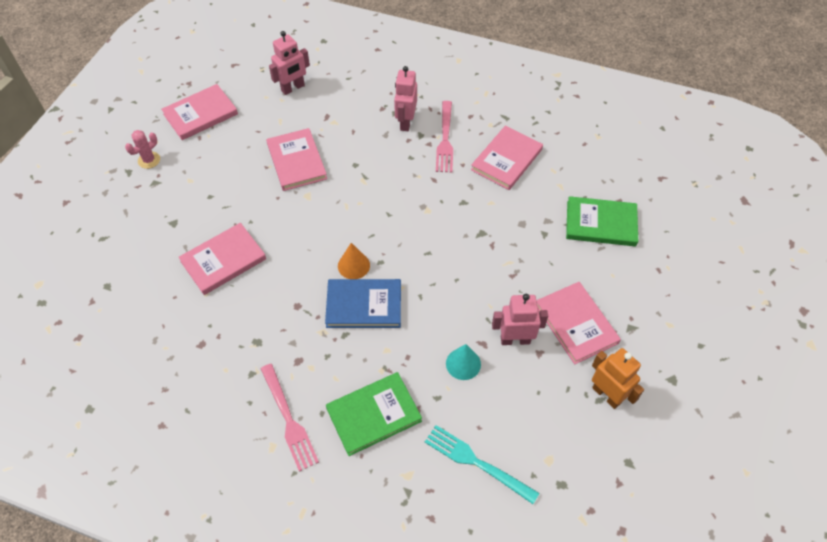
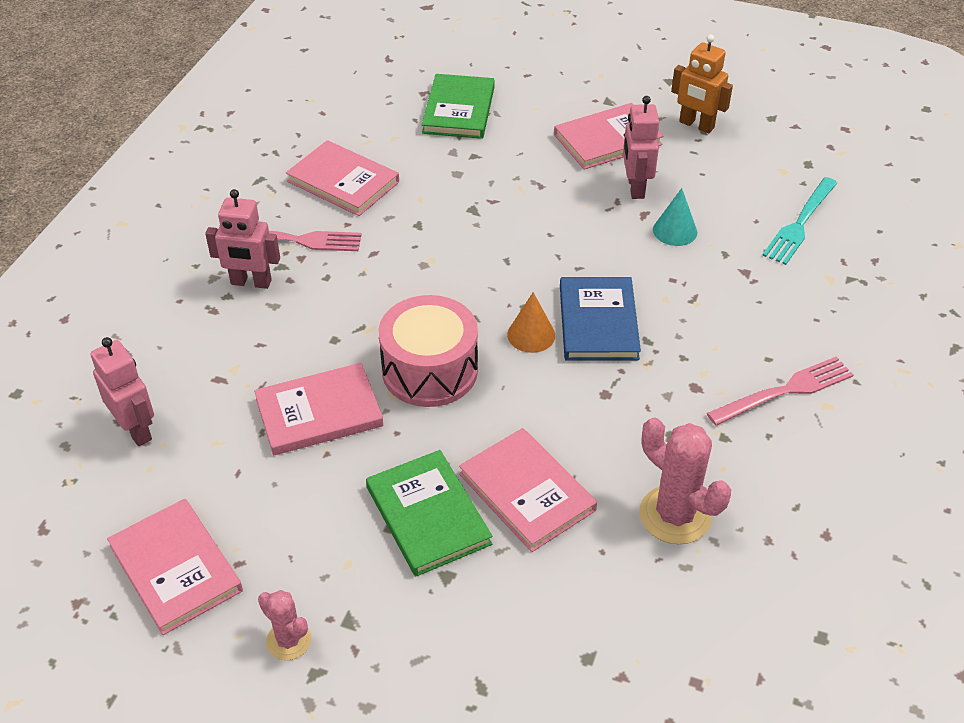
camera: 90 degrees left, 10 degrees down
(193, 337) = (675, 515): none -> pink cactus
(325, 212) = (430, 370): none -> pink drum
(373, 414) = (760, 309): green book -> green book (427, 515)
(606, 395) = (696, 125): orange robot -> orange robot turned 105 degrees counterclockwise

